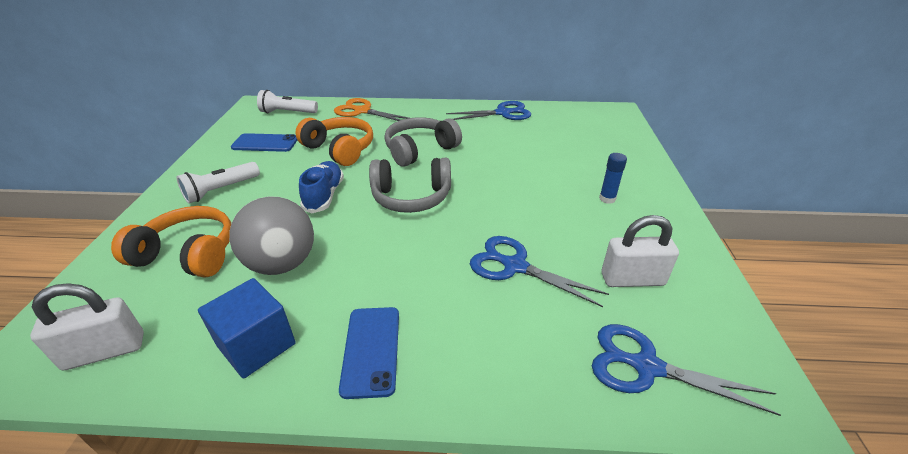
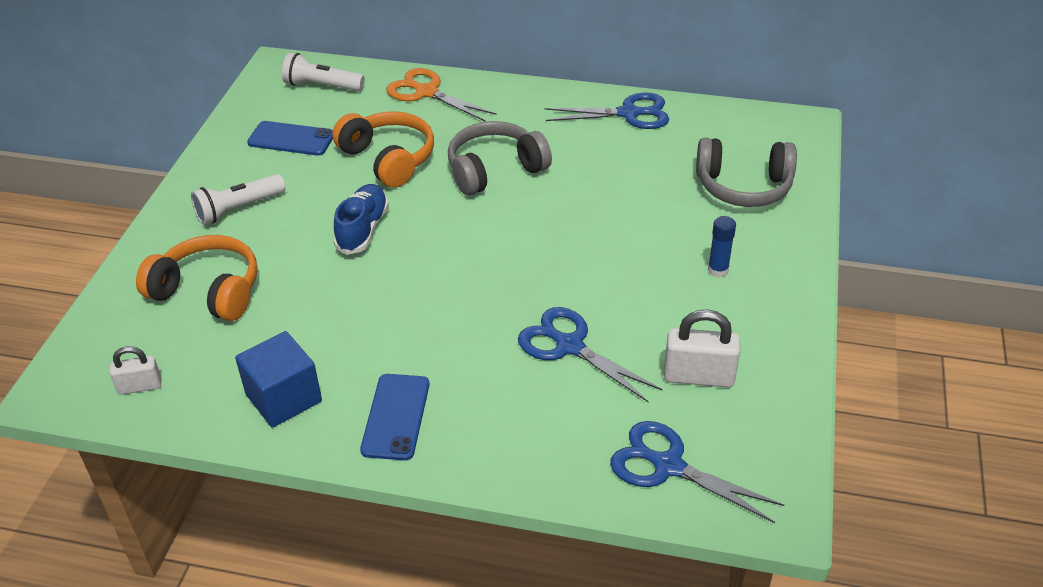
camera: 10 degrees right, 5 degrees up
(105, 351) = (140, 386): white padlock -> white padlock, size x0.62
(282, 264) = (310, 314): grey ball -> none
(411, 197) = (469, 242): grey headphones -> grey headphones (743, 186)

